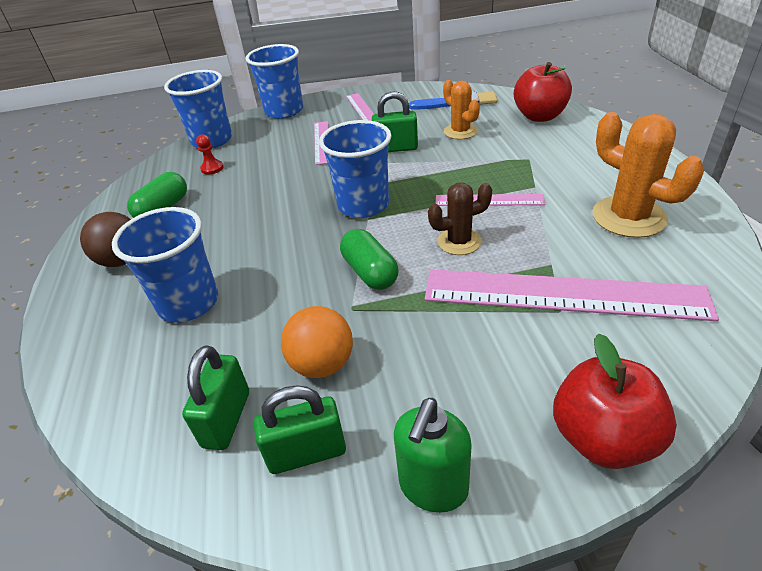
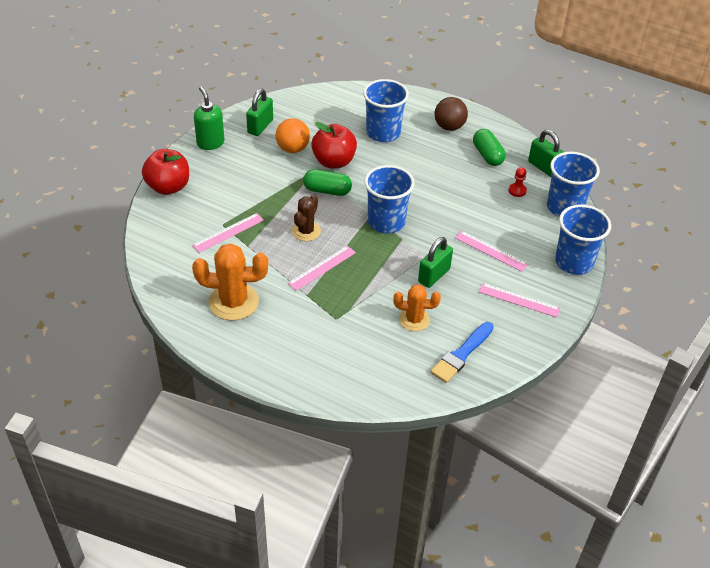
camera: 125 degrees right, 5 degrees up
(226, 419) = (300, 117): green padlock -> green padlock (543, 167)
(539, 116) = (378, 375): red apple -> red apple (334, 161)
(562, 294) = (228, 232): pink ruler -> pink ruler, size x0.49

